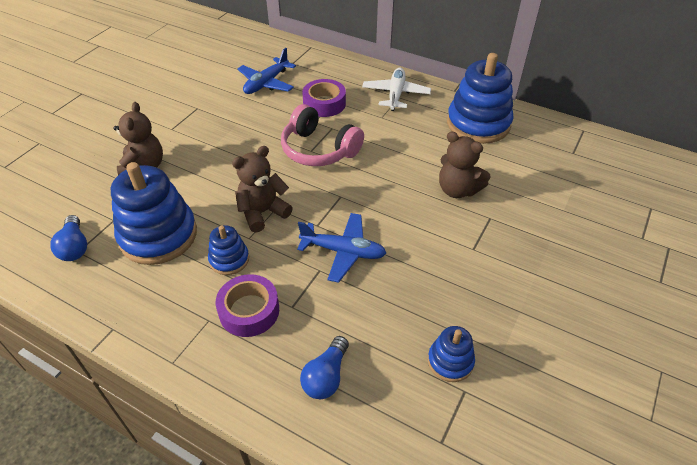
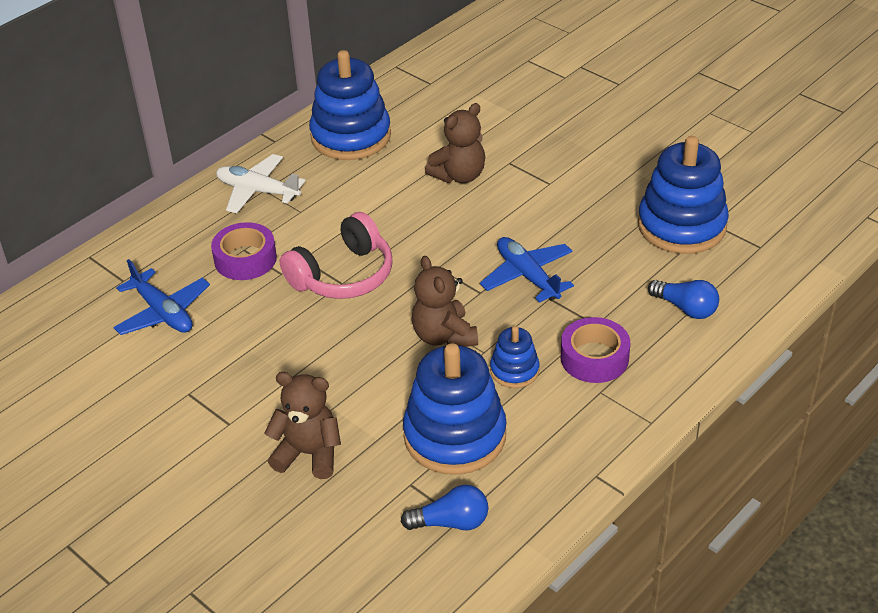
camera: 75 degrees left, 5 degrees down
(343, 251) = (527, 276): blue plane -> blue plane turned 60 degrees counterclockwise
(450, 361) = (681, 226): blue stacking toy -> blue stacking toy, size x2.00

